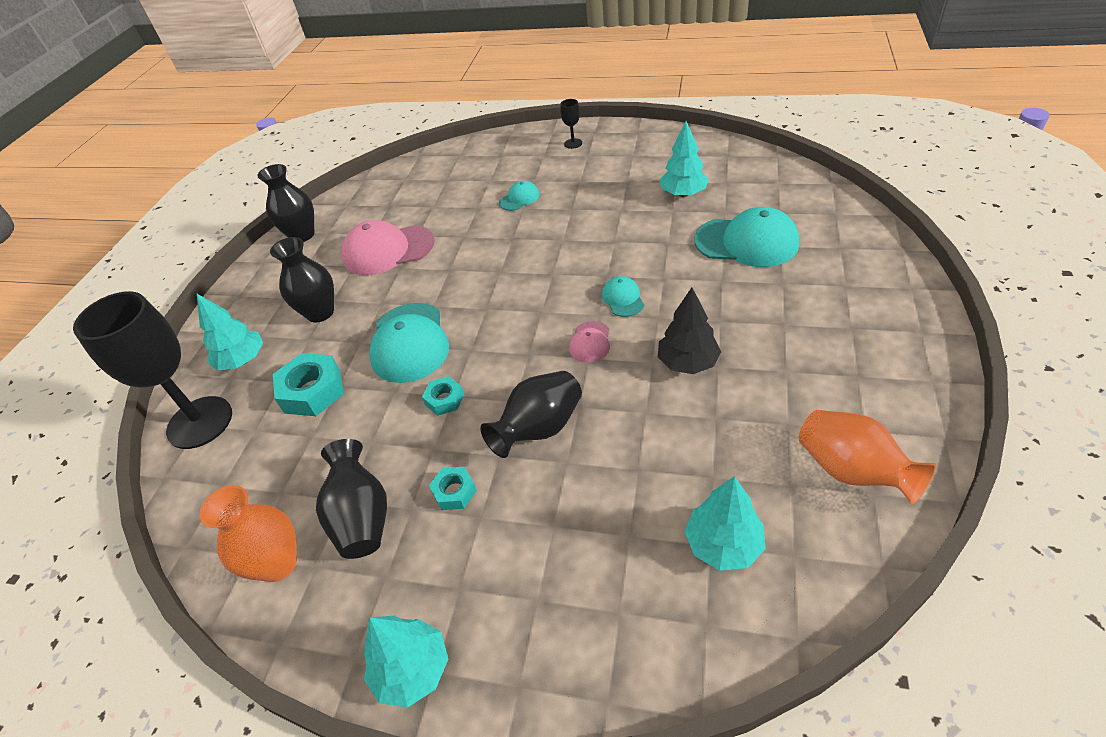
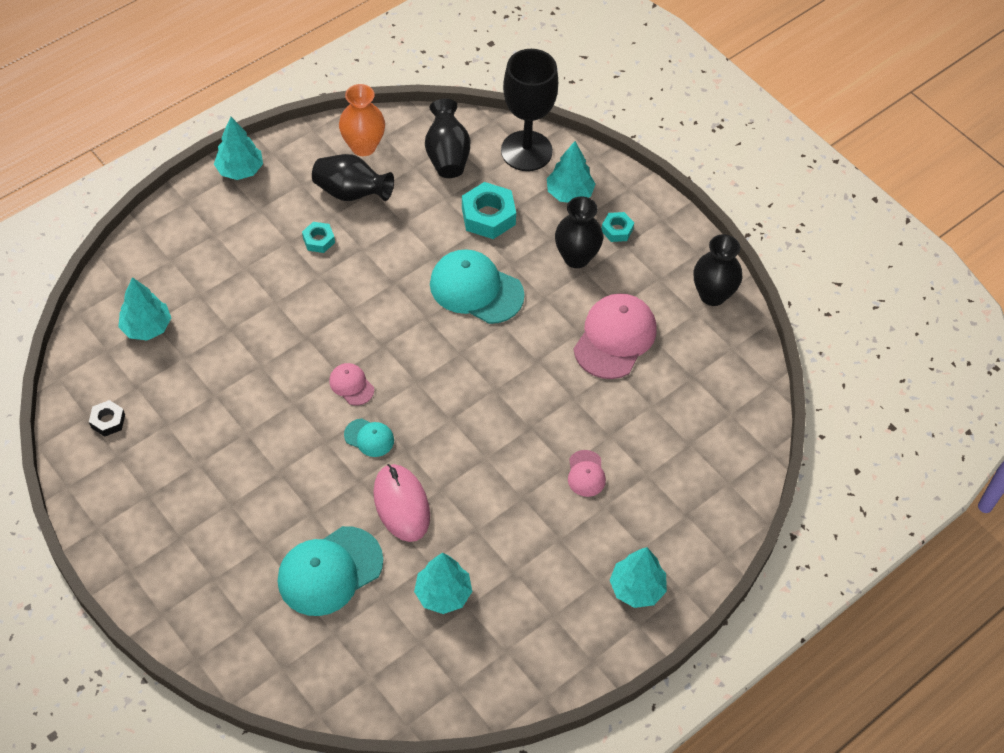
camera: 120 degrees right, 10 degrees up
(444, 399) = (396, 276): turquoise nut -> turquoise nut (617, 230)
(519, 198) = (586, 474): turquoise cap -> pink cap
(539, 429) = (314, 306): black vase -> black vase (447, 156)
(573, 143) = (637, 588): black goblet -> turquoise tree
(651, 248) = (401, 504): none -> pink mouse
(687, 363) = (268, 420): black tree -> none
(851, 471) = (108, 421): orange vase -> black nut

